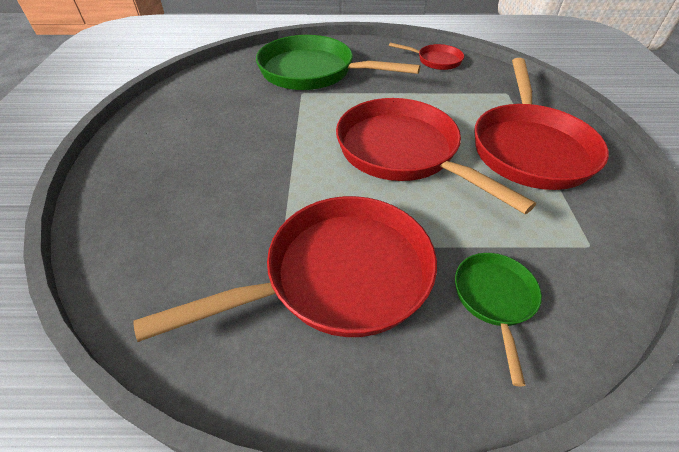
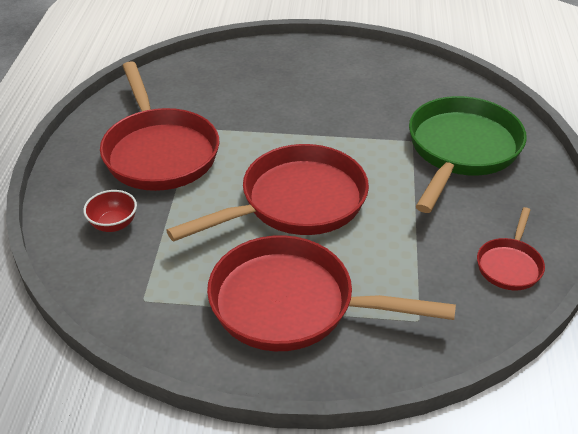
camera: 95 degrees right, 5 degrees down
(494, 299) = (113, 224): green pan -> red bowl

